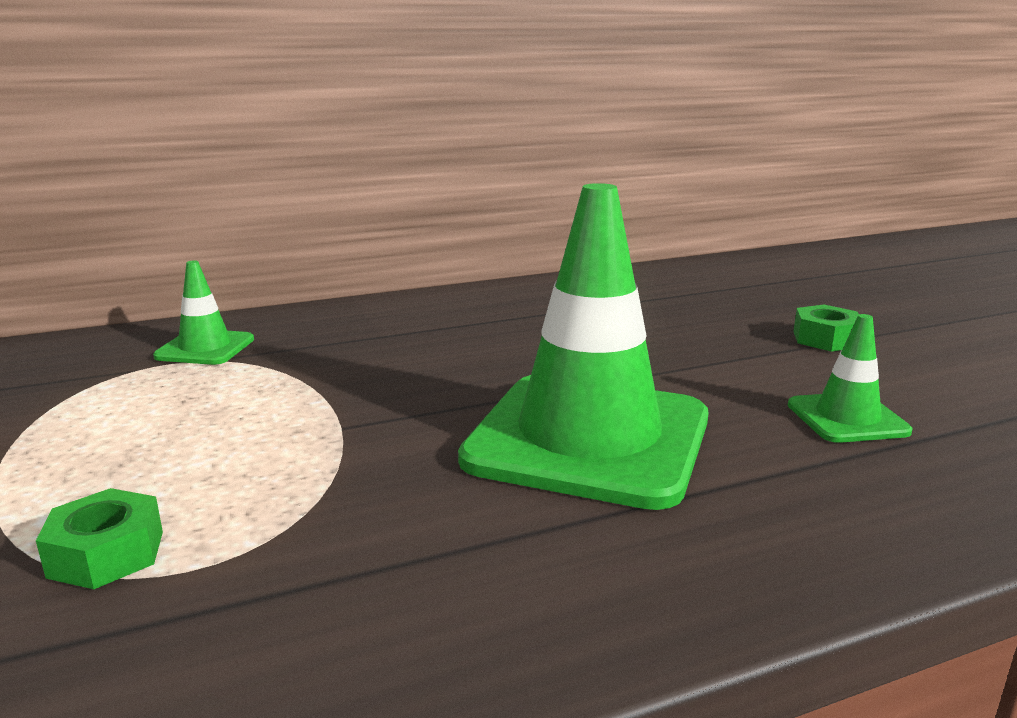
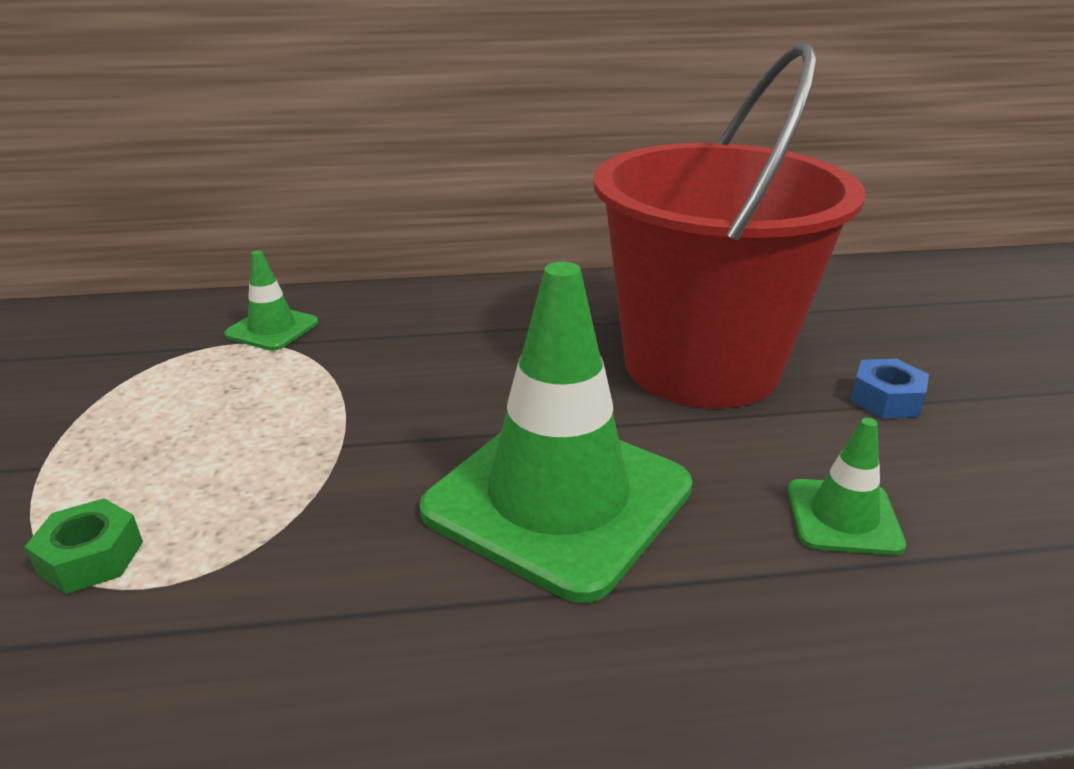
camera: 15 degrees right, 10 degrees up
(655, 333) = (701, 365): none -> red bucket
(825, 339) = (886, 399): green nut -> blue nut

